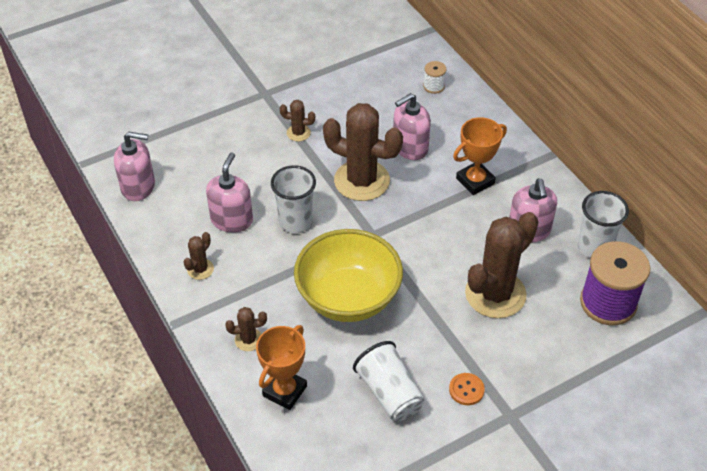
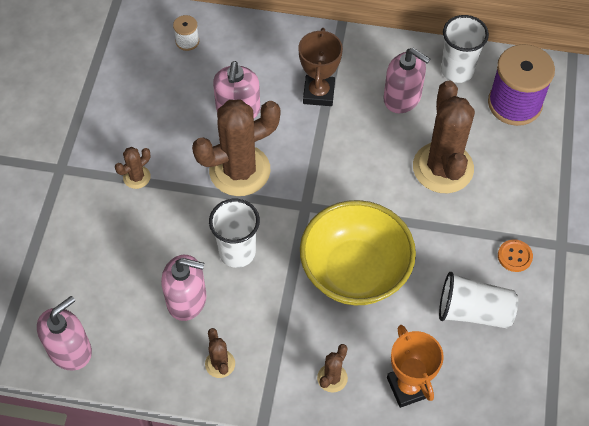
camera: 50 degrees left, 10 degrees up
(232, 220) = (187, 300): pink soap dispenser -> pink soap dispenser turned 135 degrees clockwise
(475, 181) = (318, 93): orange trophy -> brown trophy

